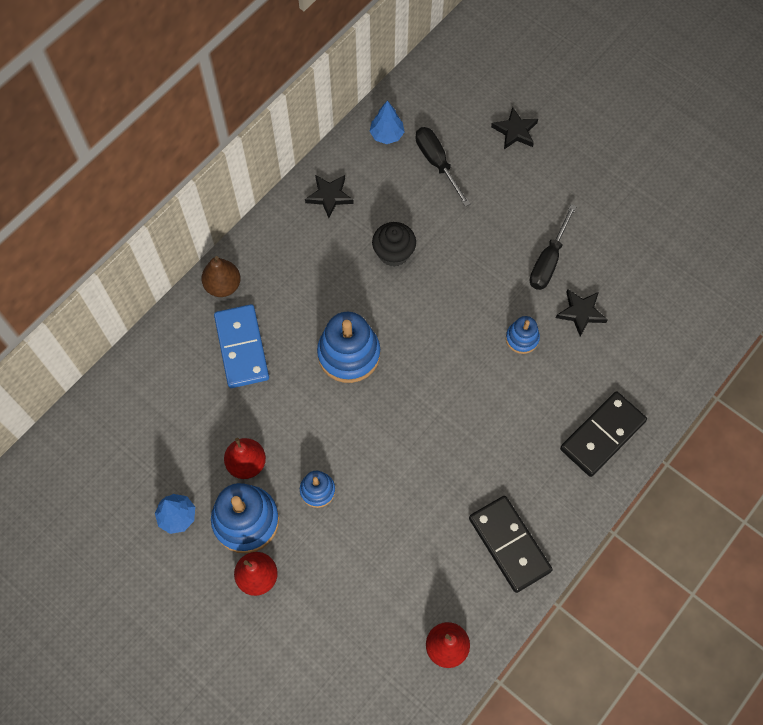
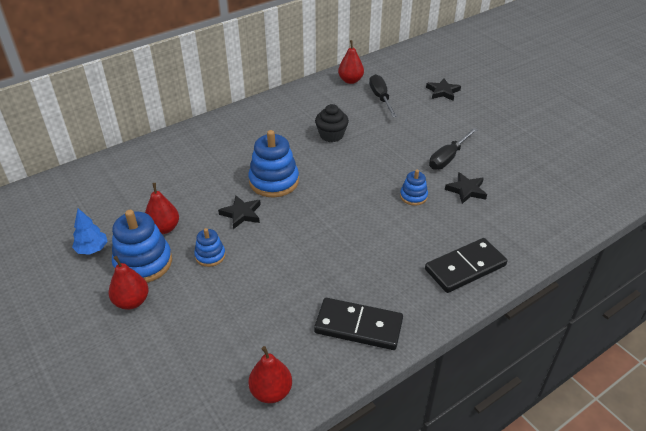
camera: 15 degrees right, 25 degrees down
(223, 286) = (201, 131): brown pear -> none
(241, 347) = (196, 164): blue domino -> none
(329, 196) = (298, 102): black star -> black star (241, 214)
(386, 135) = (350, 80): blue tree -> red pear
(509, 544) = (358, 326): black domino -> black domino turned 60 degrees counterclockwise

